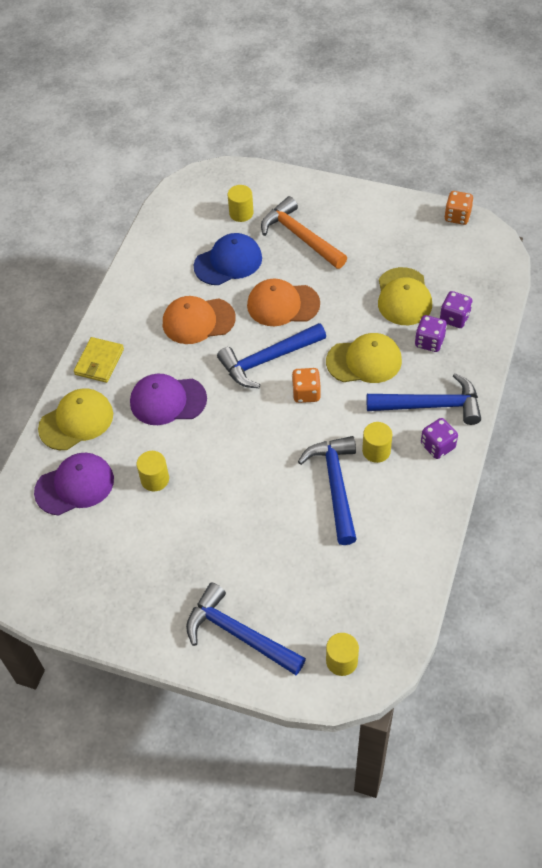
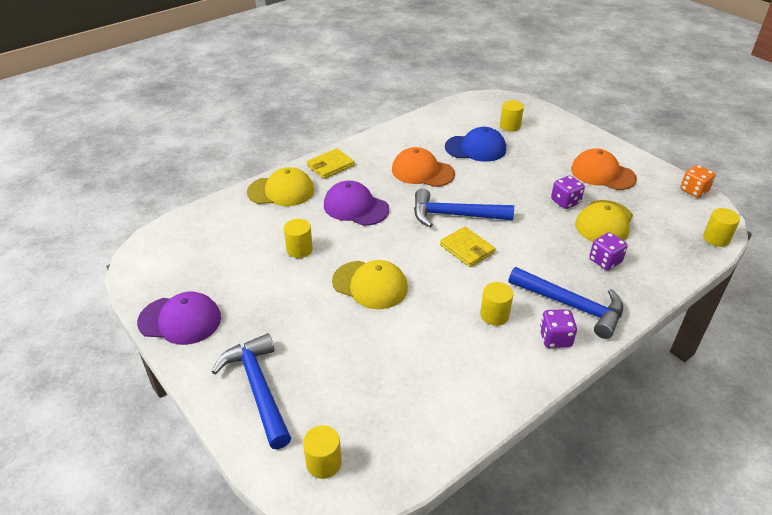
camera: 30 degrees right, 15 degrees down
(75, 485) = (241, 227): purple cap -> purple cap (180, 320)
(283, 304) = (496, 187): orange cap -> orange cap (602, 174)
(300, 237) = (545, 154): orange hammer -> none
(306, 393) = (467, 249): orange dice -> yellow wallet
(335, 485) = (437, 322): blue hammer -> none
(364, 361) = (535, 249): yellow cap -> yellow cap (370, 285)
(454, 318) = (641, 255): purple dice -> purple dice (565, 202)
(503, 266) = (716, 238): none -> yellow cylinder

